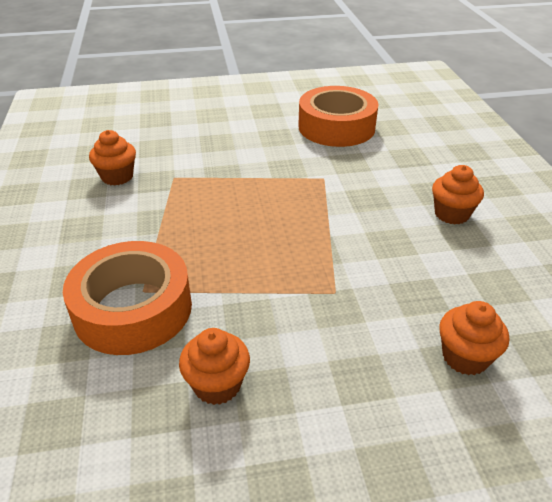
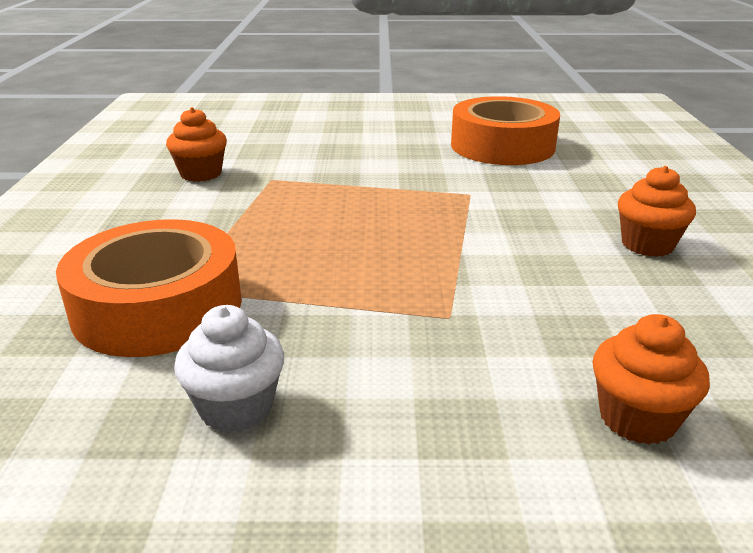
camera: 10 degrees right, 10 degrees down
(217, 385) = (236, 407): orange cupcake -> white cupcake

